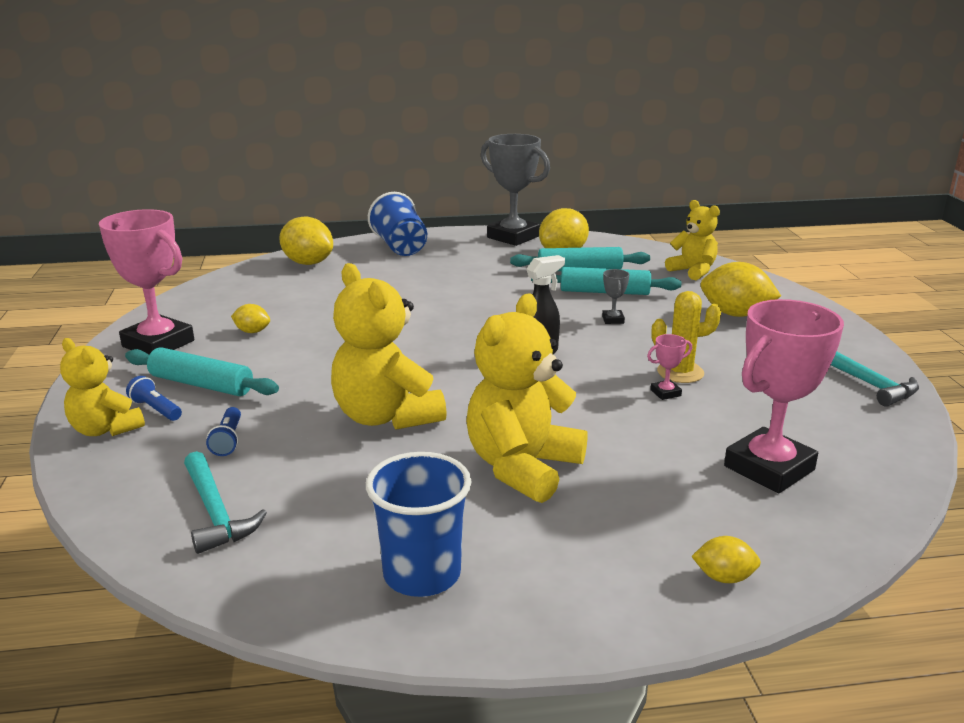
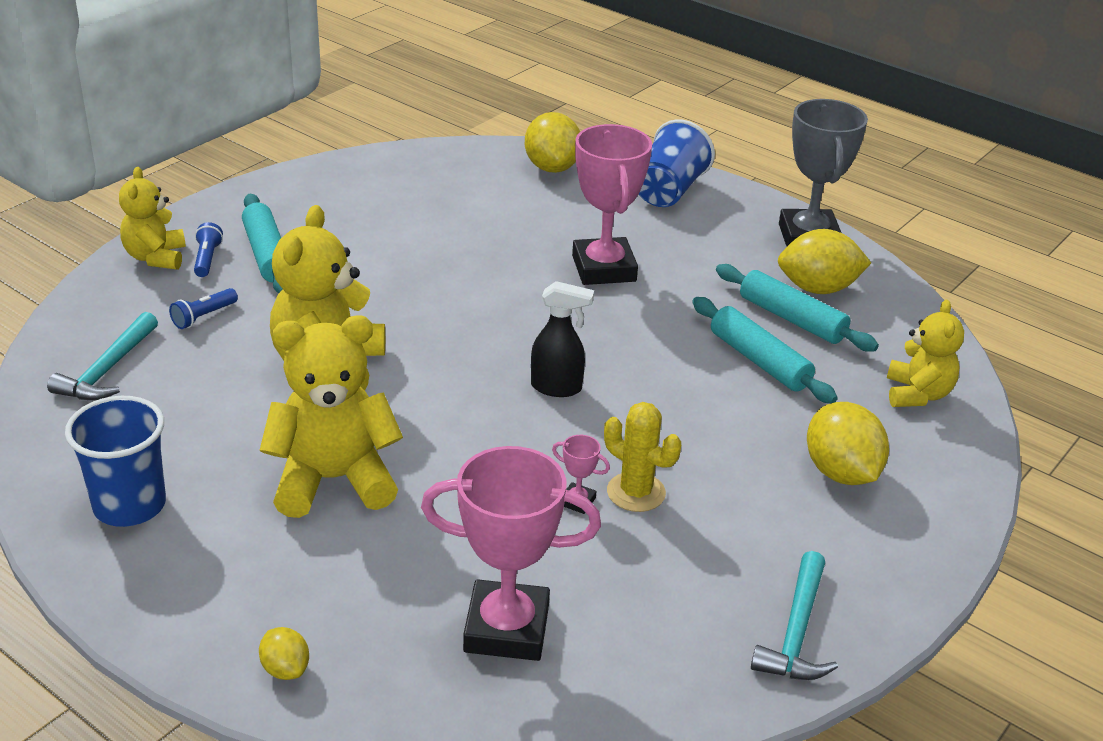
camera: 45 degrees right, 10 degrees up
(158, 344) = (302, 196): pink trophy -> pink trophy (603, 268)
(252, 331) = (382, 222): yellow lemon -> none
(613, 320) = (697, 397): grey trophy -> none

